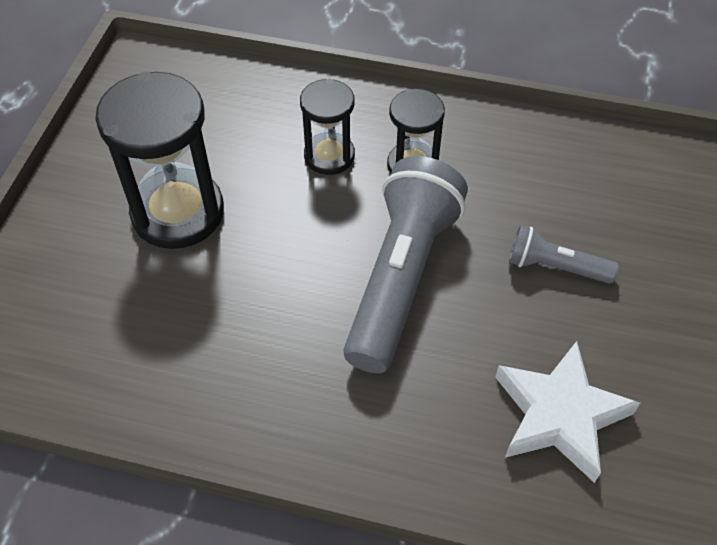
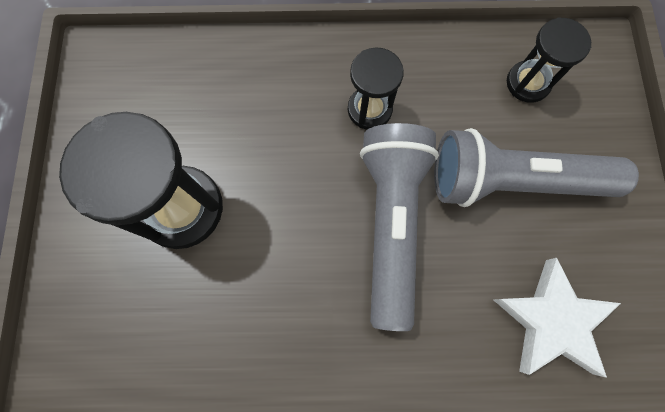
camera: 15 degrees left, 20 degrees up
(329, 156) = (296, 117): black hourglass -> black hourglass (528, 83)
(555, 266) = (512, 181): grey flashlight -> grey flashlight, size x2.04

